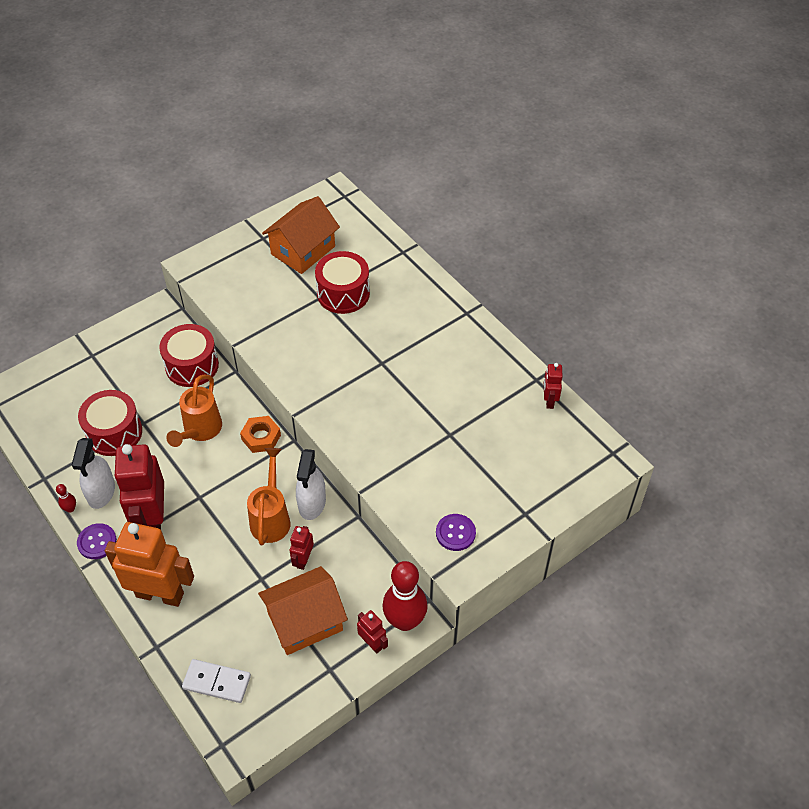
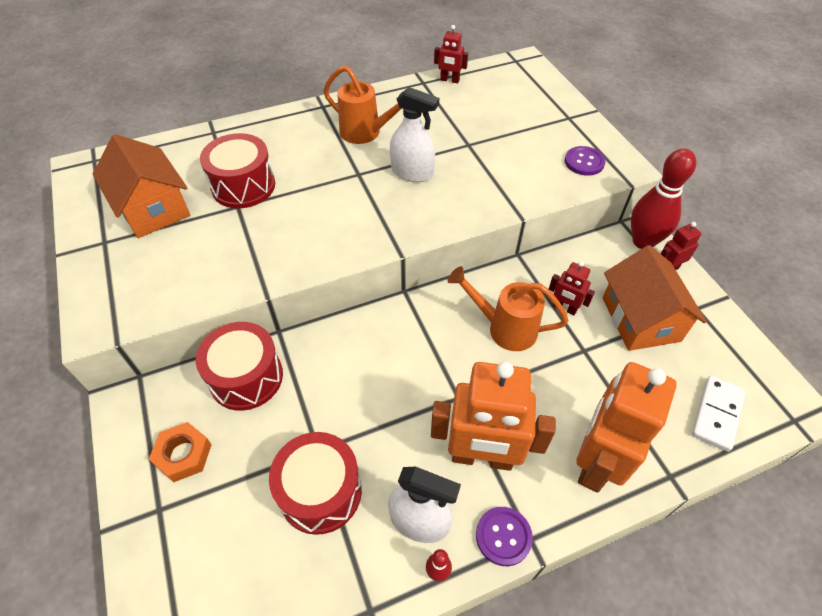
camera: 75 degrees left, 0 degrees up
(152, 520) = (482, 457): red robot -> orange robot
(200, 431) = (357, 382): orange watering can -> orange watering can (366, 133)
(261, 437) = (389, 320): orange nut -> orange nut (183, 454)
(312, 503) = (493, 288): white spray bottle -> white spray bottle (412, 172)

